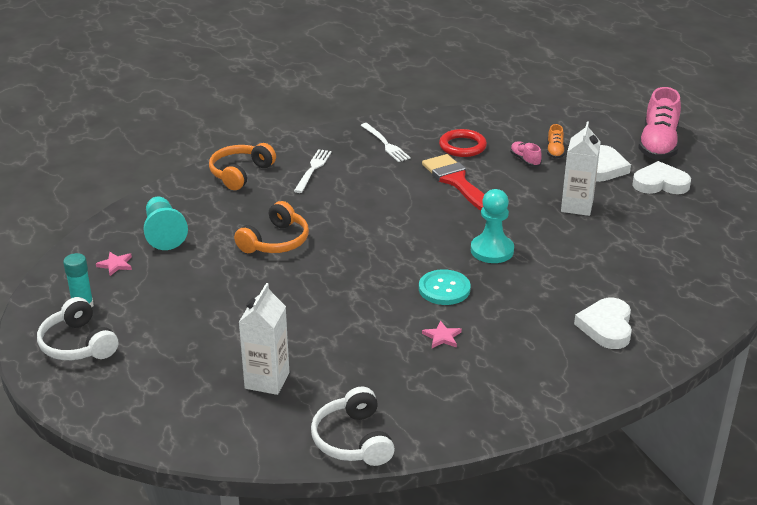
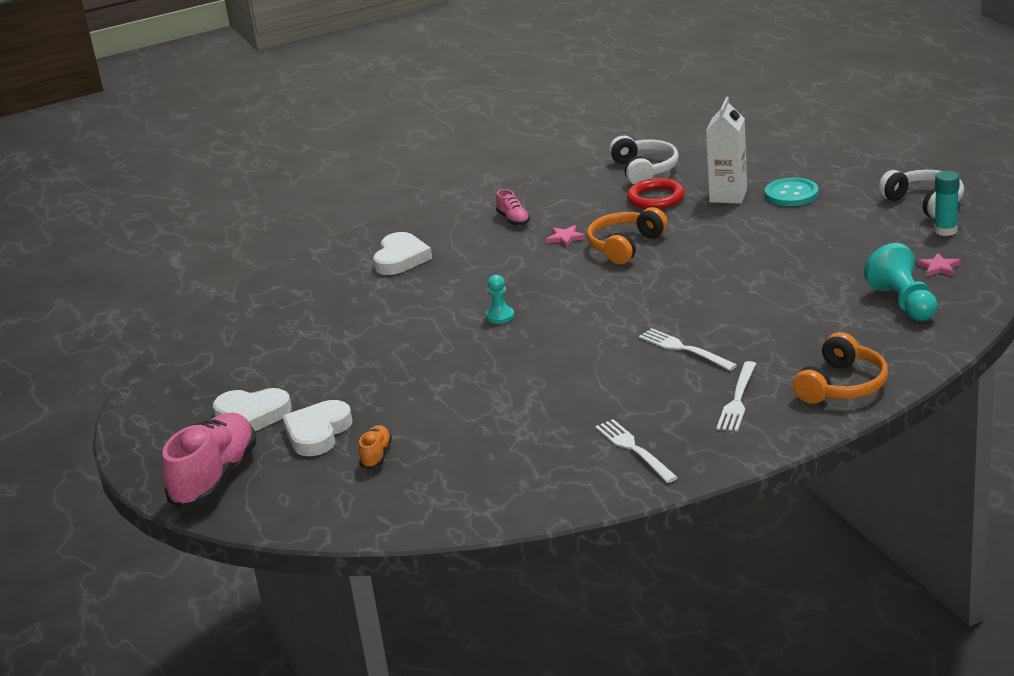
camera: 175 degrees left, 5 degrees down
(276, 241) = (759, 305): orange headphones -> orange headphones (625, 246)
(343, 208) = (684, 349): none -> white fork
(444, 289) = (559, 276): turquoise button -> turquoise button (791, 194)
(456, 181) = (531, 397): red brush -> none
(462, 146) = (514, 454): red ring -> red ring (656, 198)
(492, 250) = (500, 316): turquoise pawn -> turquoise pawn, size x0.56
(525, 160) = (426, 437): pink shoe -> pink shoe (513, 220)
(577, 206) = (379, 375): white carton -> none

